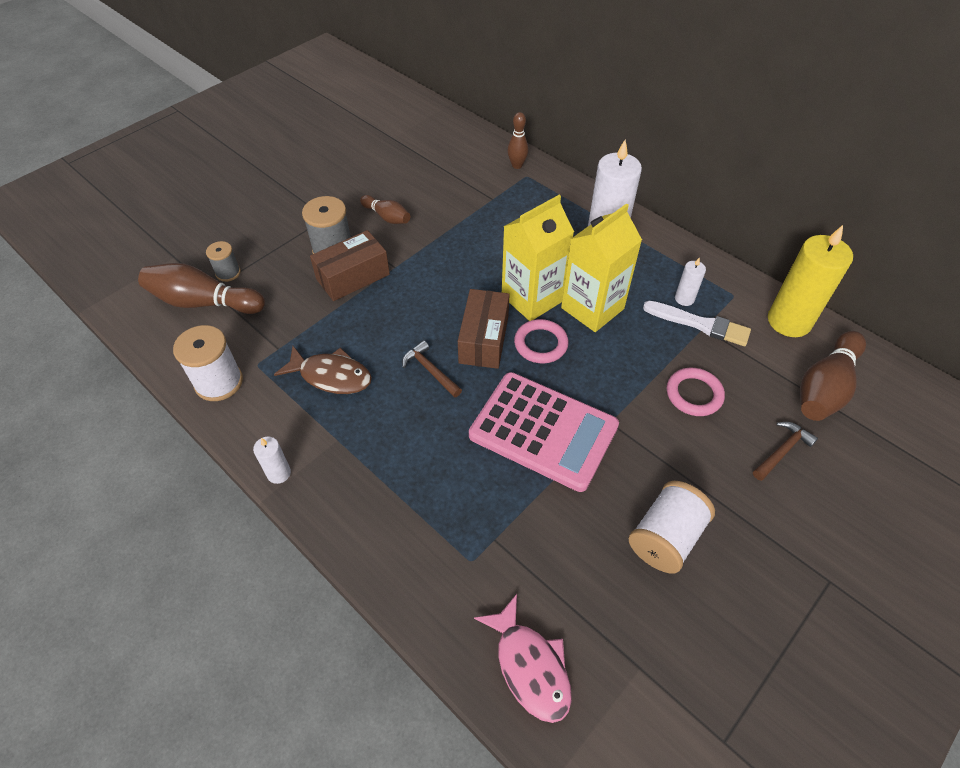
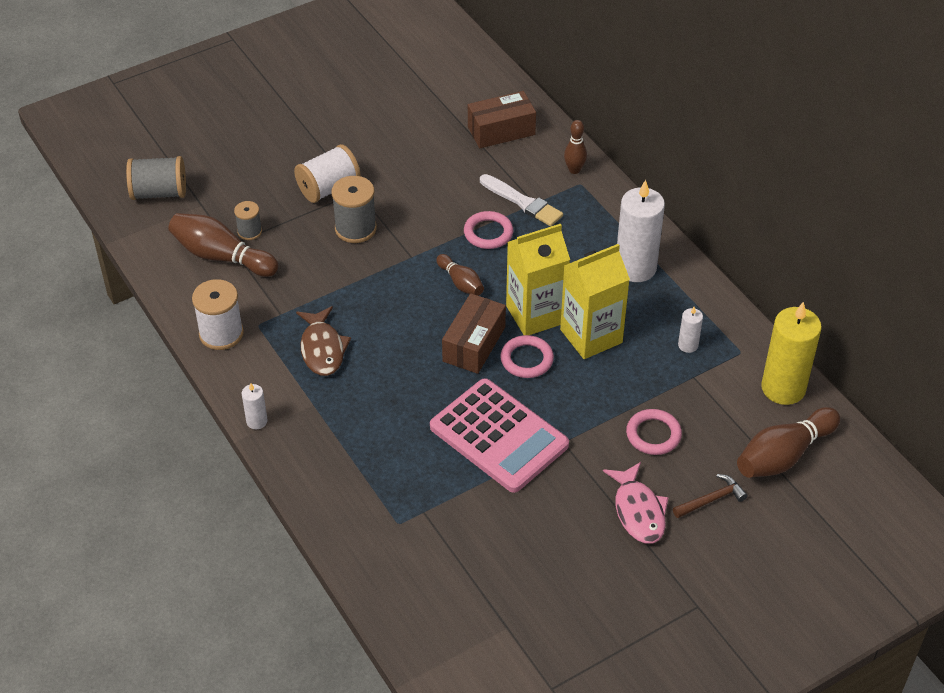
camera: 15 degrees right, 5 degrees down
(128, 253) = (159, 193): none -> grey spool
(331, 376) = (322, 349): brown fish -> brown fish turned 45 degrees clockwise
(353, 277) = (367, 259): brown box -> brown box (501, 131)
(387, 217) = (419, 203): brown bowling pin -> brown bowling pin (461, 283)
(430, 370) = (414, 362): brown hammer -> none
(460, 232) = (488, 233): none -> pink ring
(530, 666) = (419, 605): pink fish -> pink fish (638, 511)
(665, 537) = (571, 543): white spool -> white spool (328, 188)
(700, 324) = (691, 373): white brush -> white brush (522, 202)

